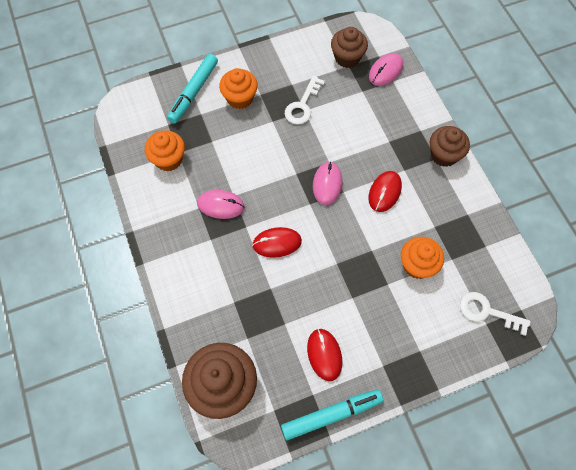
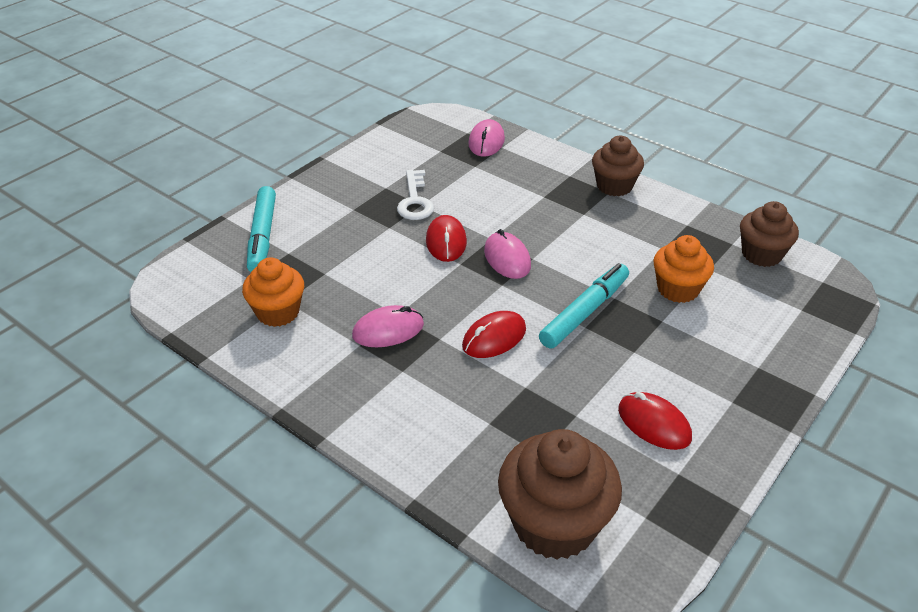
camera: 30 degrees left, 25 degrees down
(240, 98) = (330, 221): orange cupcake -> none
(331, 415) = (721, 483): turquoise marker -> turquoise marker (585, 312)
(347, 58) = (433, 145): brown cupcake -> brown cupcake (761, 254)
(384, 192) = (580, 240): red mouse -> red mouse (446, 241)
(487, 312) = (792, 298): white key -> none

